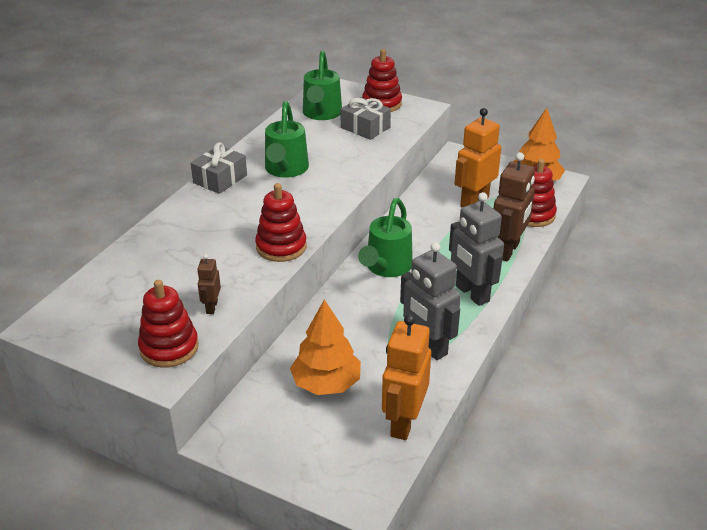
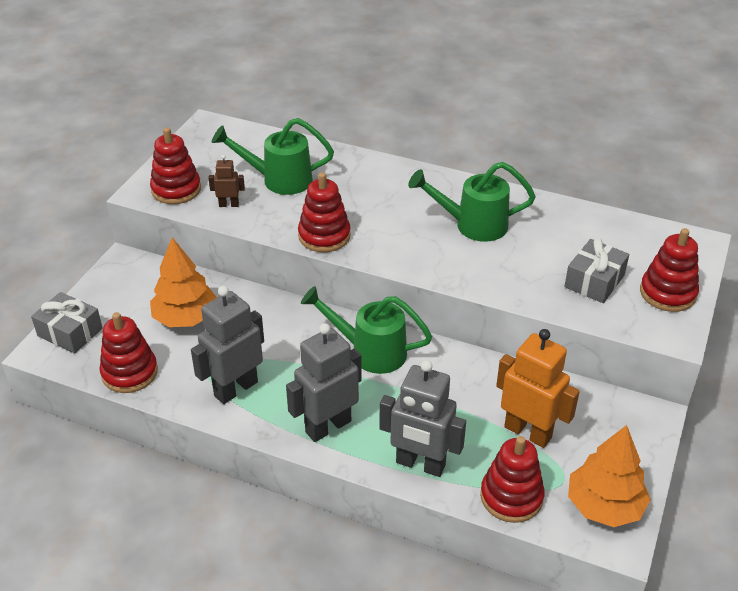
camera: 85 degrees right, 5 degrees up
(220, 179) = (443, 183): grey gift -> grey gift (70, 332)
(321, 114) = (616, 241): green watering can -> green watering can (279, 180)
(403, 422) = (129, 373): orange robot -> red stacking toy
(508, 250) = (420, 464): brown robot -> grey robot

